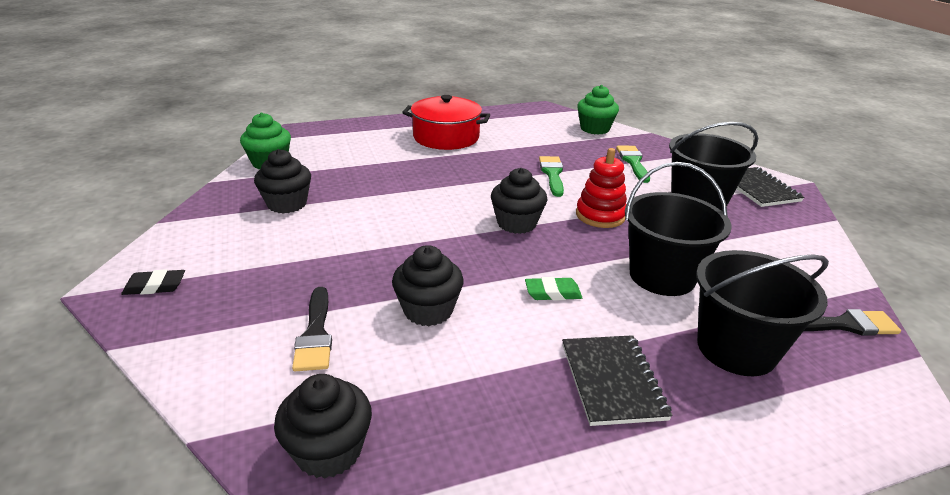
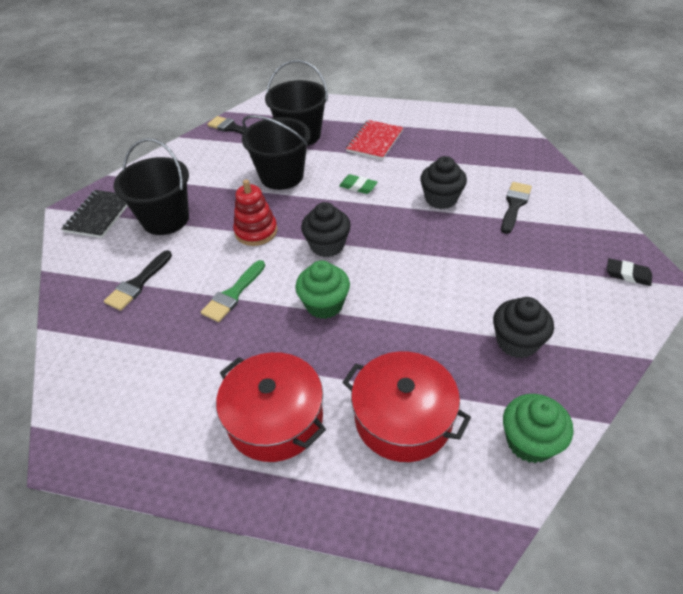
camera: 145 degrees left, 15 degrees up
(329, 451) = (519, 154): black cupcake -> none
(363, 153) = (403, 418): none -> red pot
(594, 129) = (83, 362): green cupcake -> green cupcake (324, 304)
(612, 381) = (374, 141): black notebook -> red notebook
(633, 162) = (138, 283): green brush -> black brush

